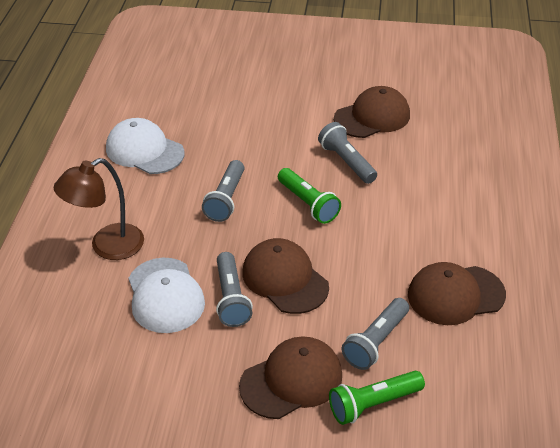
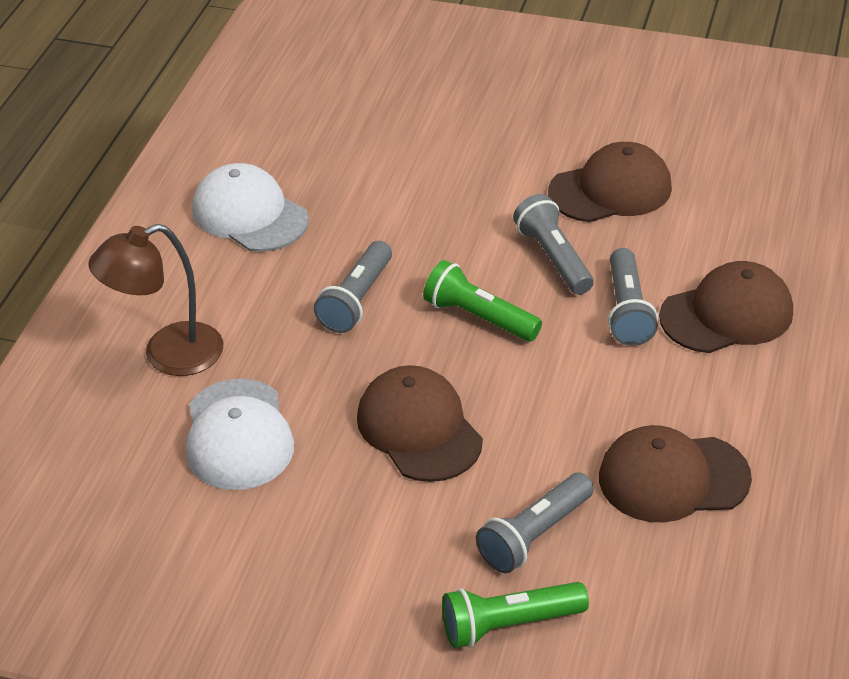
camera: 10 degrees right, 0 degrees up
(231, 298) = (334, 449): grey flashlight -> grey flashlight (627, 310)
(291, 380) = (396, 577): brown cap -> brown cap (727, 314)
(308, 203) = (479, 317): green flashlight -> green flashlight turned 150 degrees clockwise

